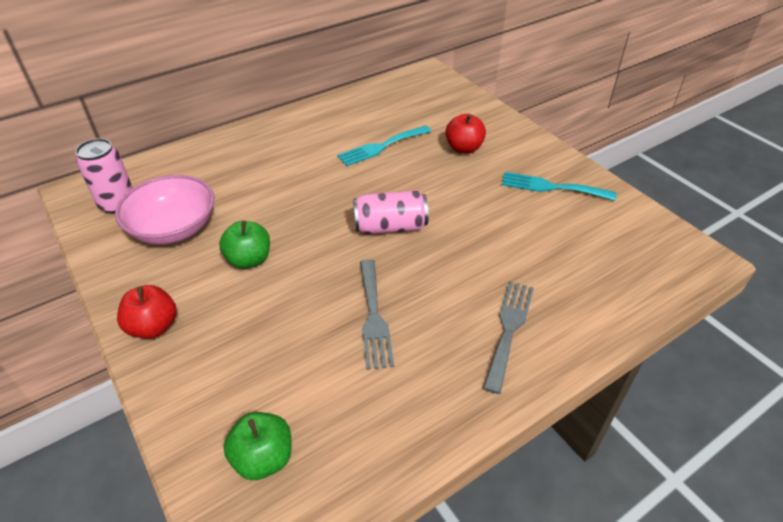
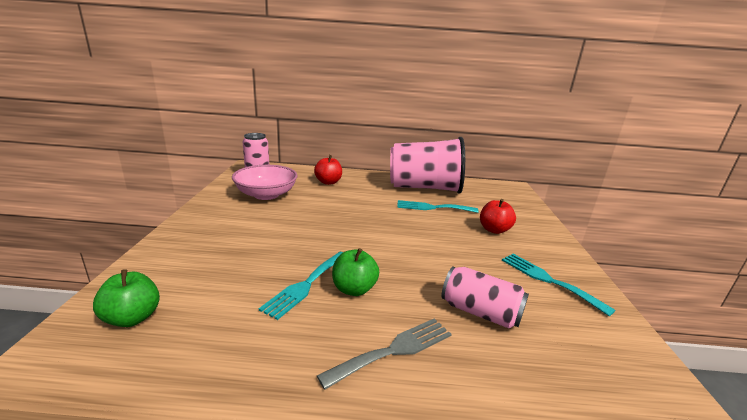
camera: 35 degrees right, 20 degrees down
(153, 327) = (192, 227): red apple -> red apple (328, 182)
(249, 260) = (280, 222): green apple -> green apple (354, 289)
(343, 119) = (425, 188): none -> pink cup
(374, 317) = (306, 285): grey fork -> turquoise fork
(390, 227) = (384, 245): pink can -> pink can (480, 312)

